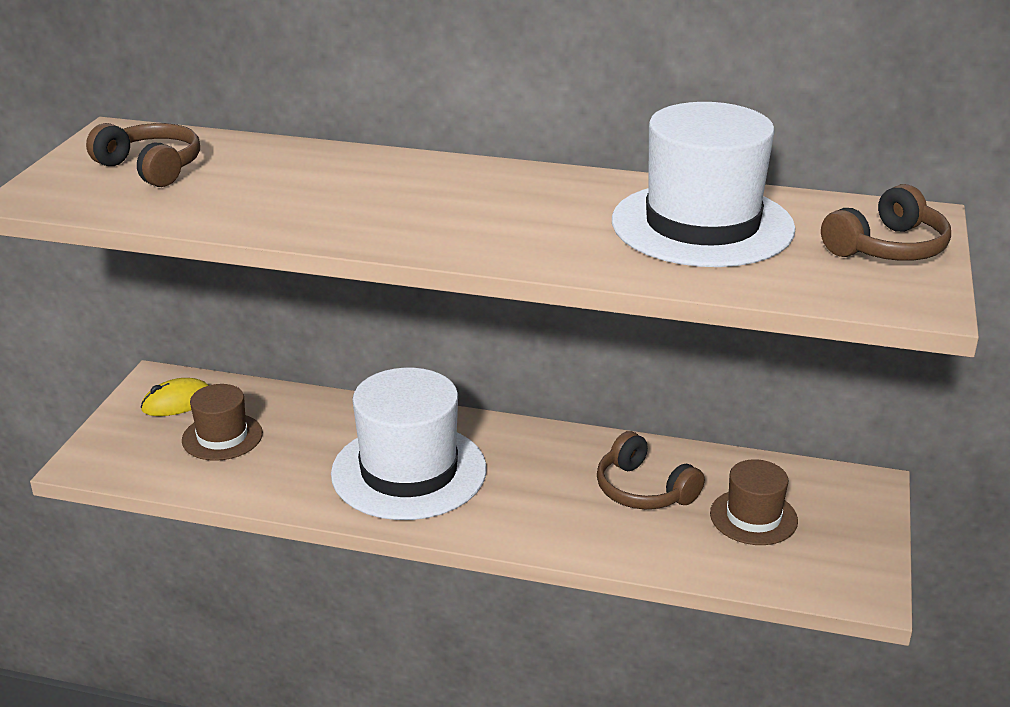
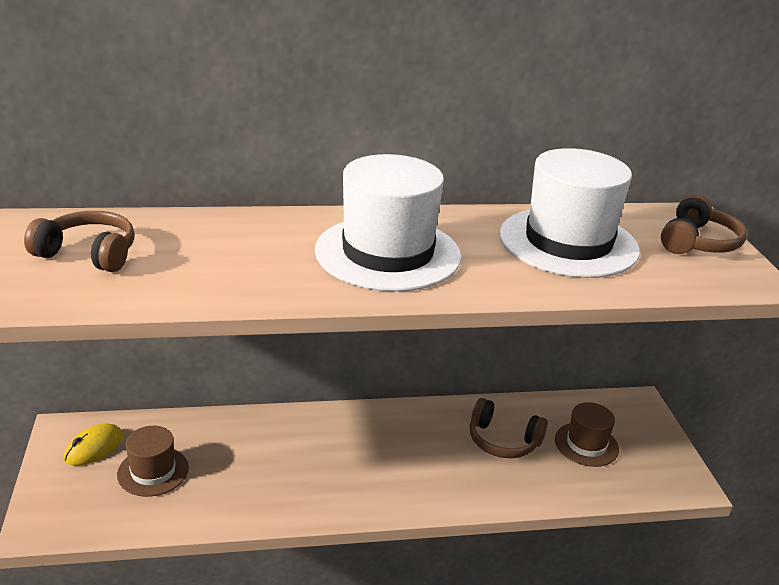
camera: 25 degrees left, 0 degrees up
(409, 471) = (326, 466): white hat -> white hat (388, 253)

